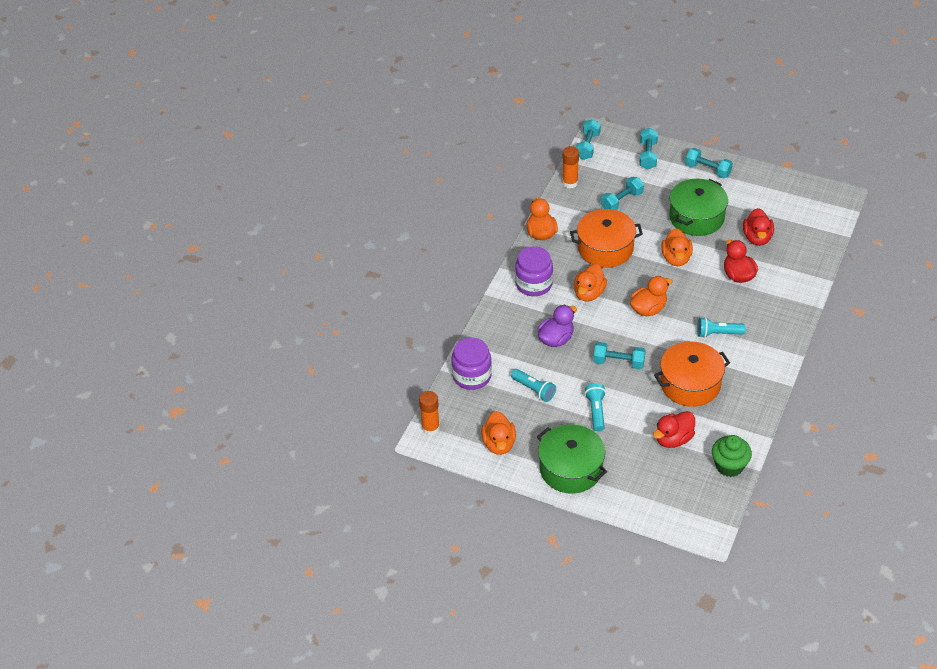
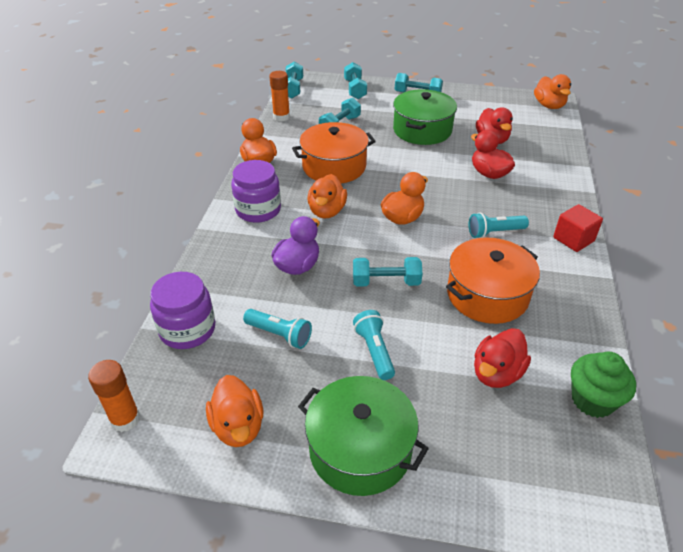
camera: 15 degrees left, 5 degrees down
(676, 258) = (415, 166): orange duck -> orange duck (549, 105)
(779, 349) = (573, 239): none -> red cube

